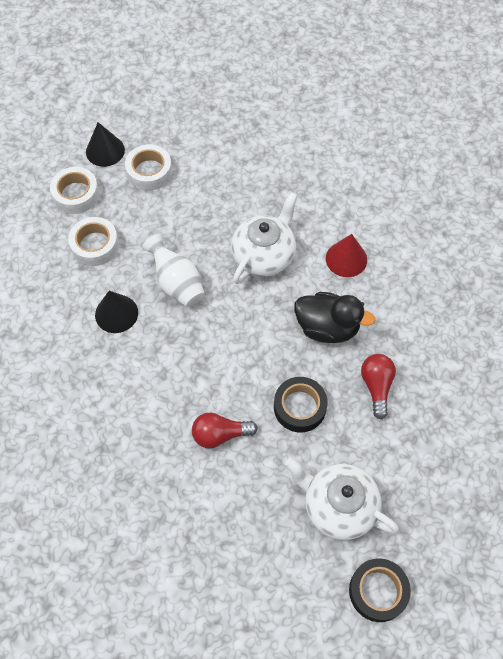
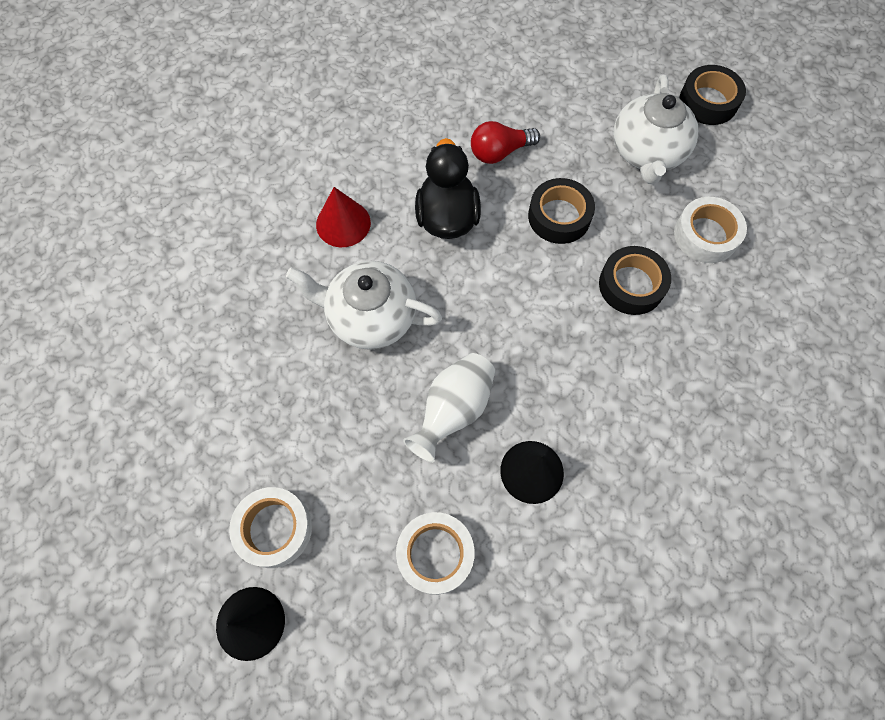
camera: 110 degrees left, 5 degrees up
(76, 194) = (352, 631): white tape -> white tape (705, 235)
(220, 434) = (631, 285): red light bulb -> black tape

